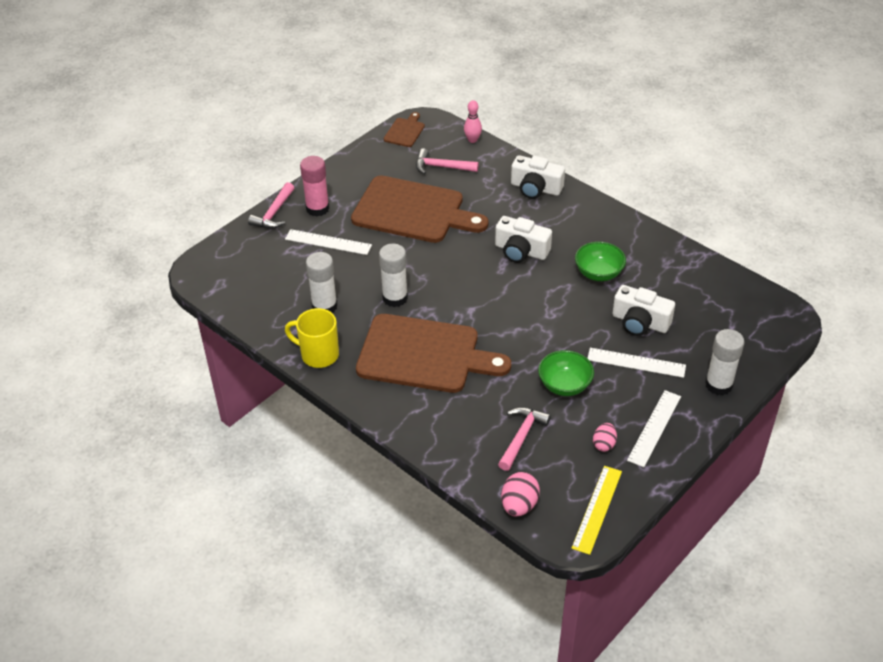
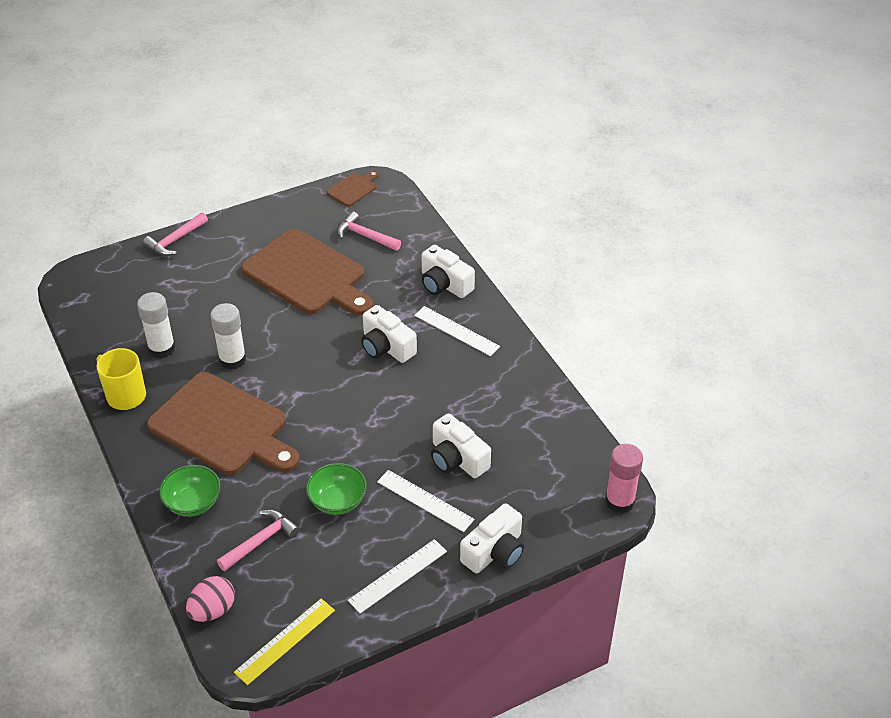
camera: 20 degrees right, 0 degrees up
(317, 208) = (218, 247): pink glue stick -> pink glue stick (619, 501)
(328, 242) = (206, 284): white ruler -> white ruler (456, 331)
(472, 140) = (414, 215): pink bowling pin -> none
(598, 273) = (449, 393): green bowl -> green bowl (193, 503)
(604, 444) = (336, 576): pink egg -> none
(718, 385) = (494, 552): white glue stick -> white camera

